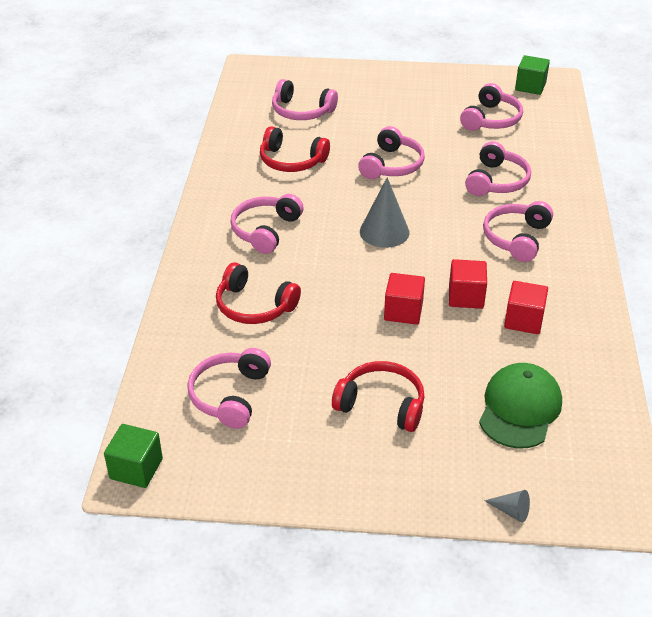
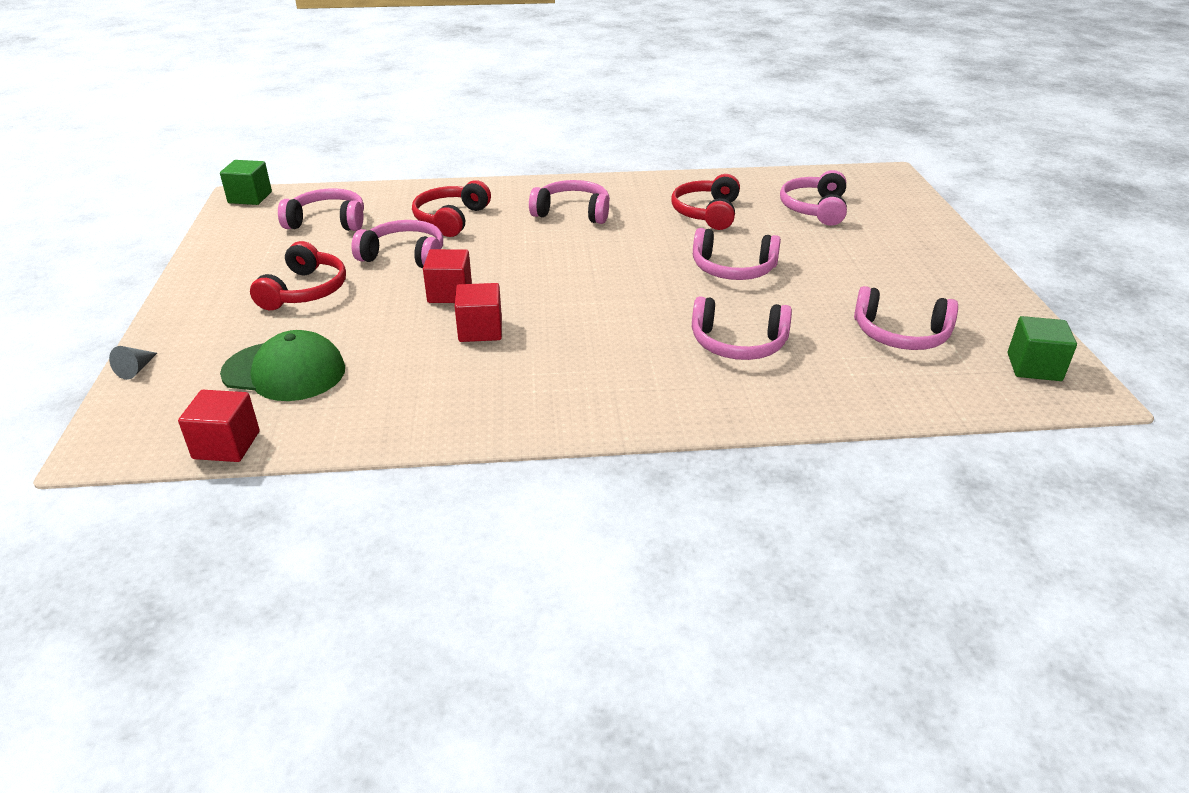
camera: 80 degrees right, 5 degrees down
(384, 232) = (592, 273): grey cone -> none
(516, 238) = (609, 362): pink headphones -> pink headphones (404, 256)
(523, 320) = (439, 371): red cube -> red cube (226, 445)

